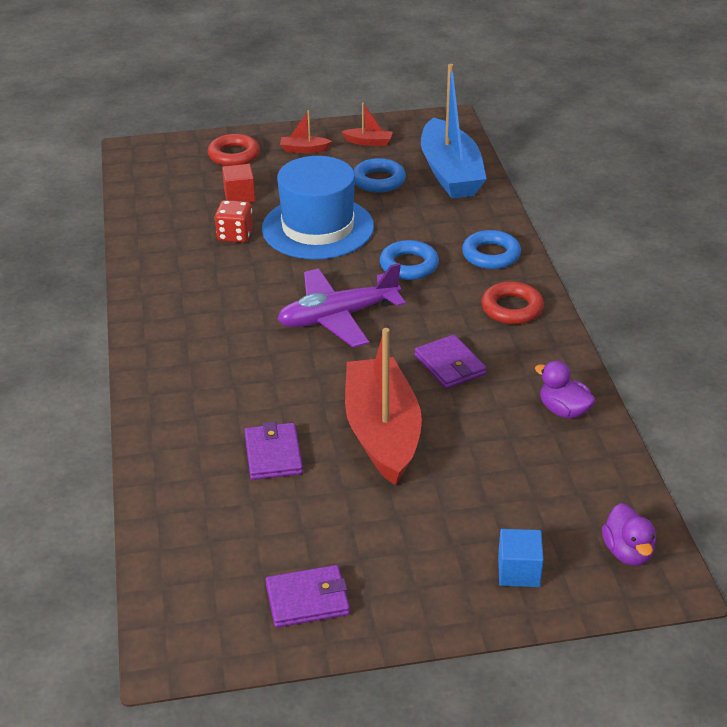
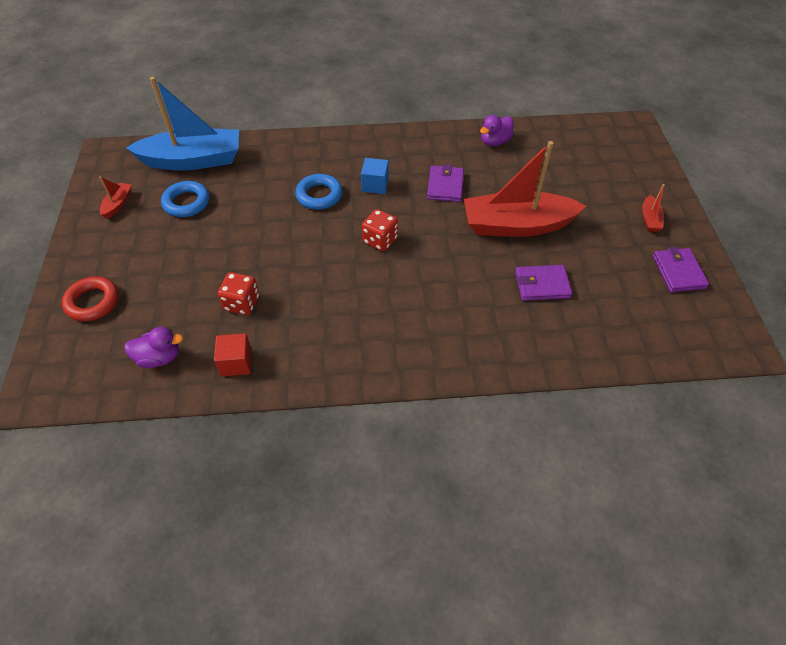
camera: 85 degrees left, 15 degrees up
(239, 196) = (174, 299): red cube -> red cube (236, 363)
(304, 150) = (109, 248): red boat -> red boat (649, 219)
(318, 228) = (248, 245): blue hat -> none
(338, 317) = (380, 240): purple plane -> red dice
(450, 365) = (445, 186): purple wallet -> purple wallet turned 60 degrees counterclockwise
(491, 255) = (316, 152): blue ring -> none
(512, 308) = (384, 150): red ring -> none
(519, 571) = (636, 178): blue cube -> blue cube (375, 185)
(627, 552) = (614, 135): purple duck -> purple duck (159, 358)

